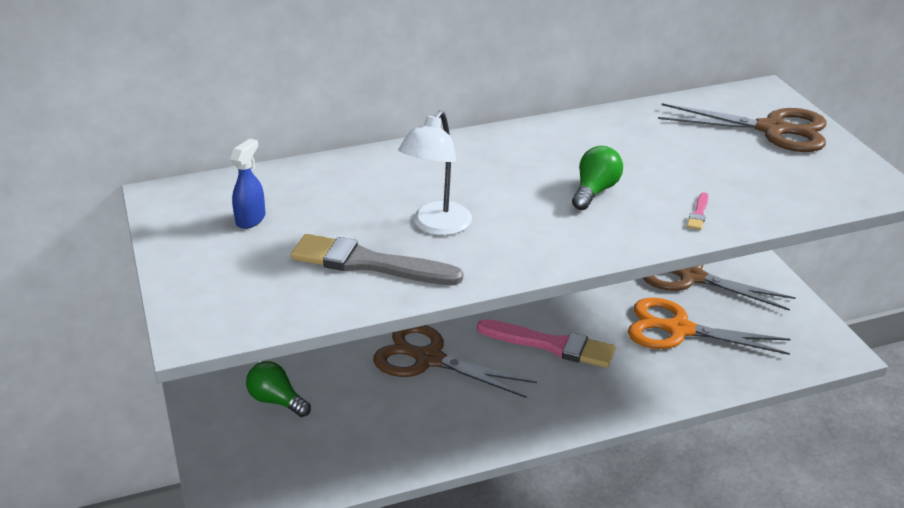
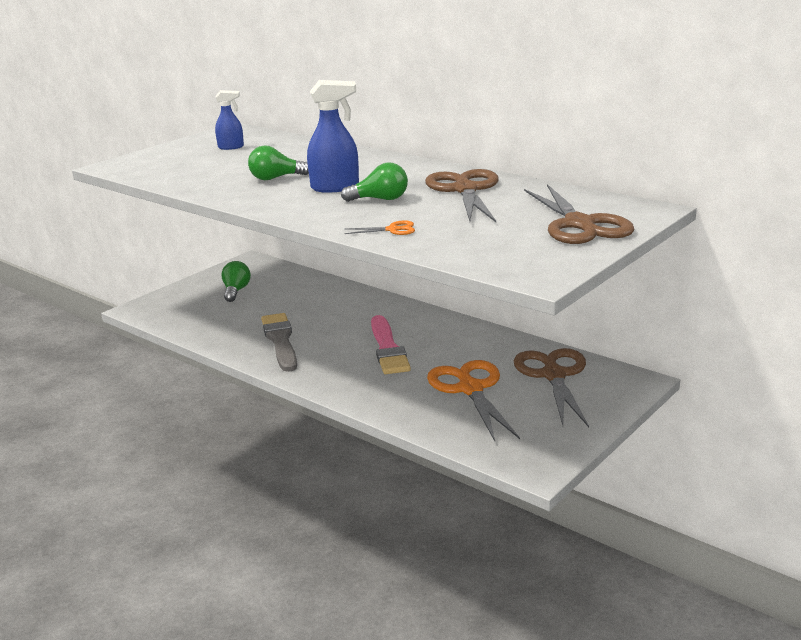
camera: 60 degrees right, 10 degrees down
(369, 263) = (214, 176): grey brush -> grey brush (280, 341)
(429, 359) = (323, 317): brown scissors -> brown scissors (465, 190)
(436, 226) = (276, 178): white lamp -> green light bulb
(522, 202) = (335, 187): none -> blue spray bottle
(698, 213) = (392, 230): pink brush -> orange scissors

